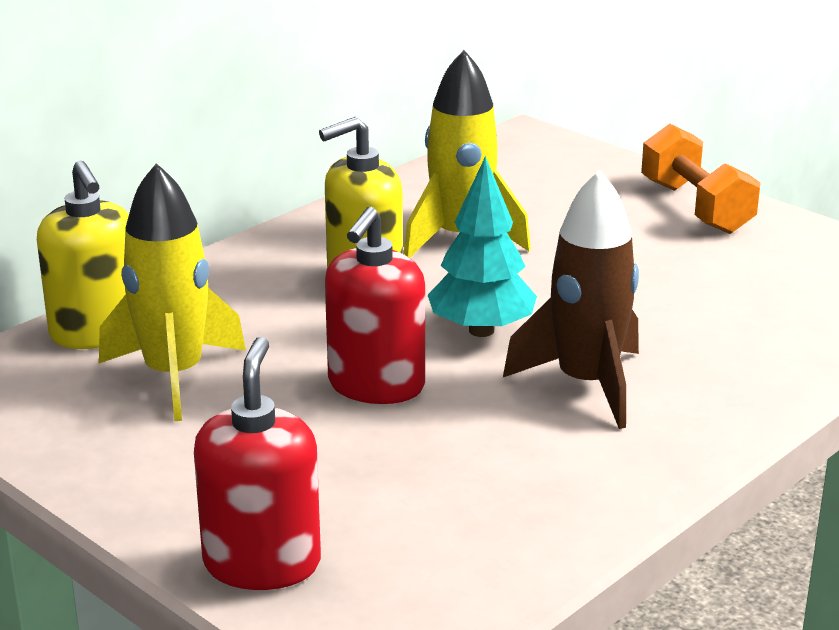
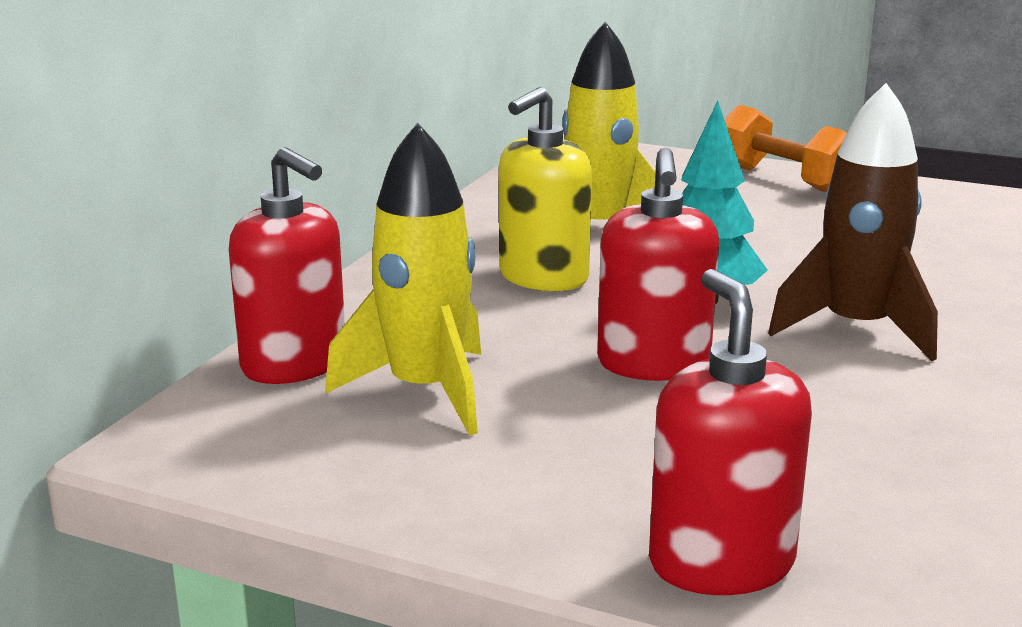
camera: 20 degrees left, 5 degrees down
(97, 332) = (294, 364): yellow soap dispenser -> red soap dispenser

